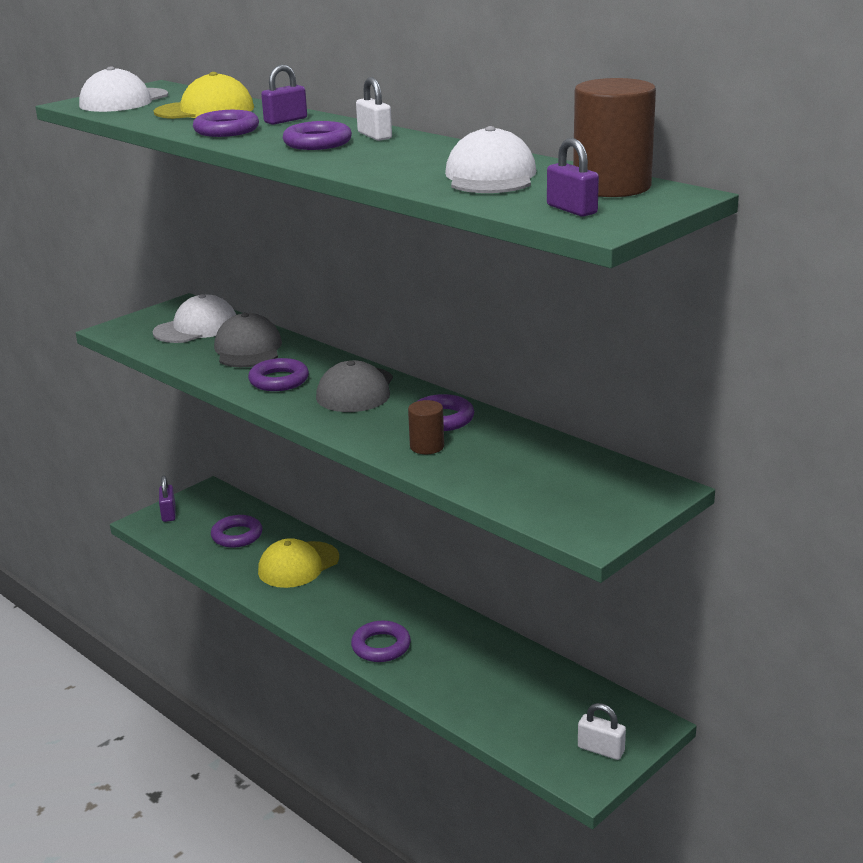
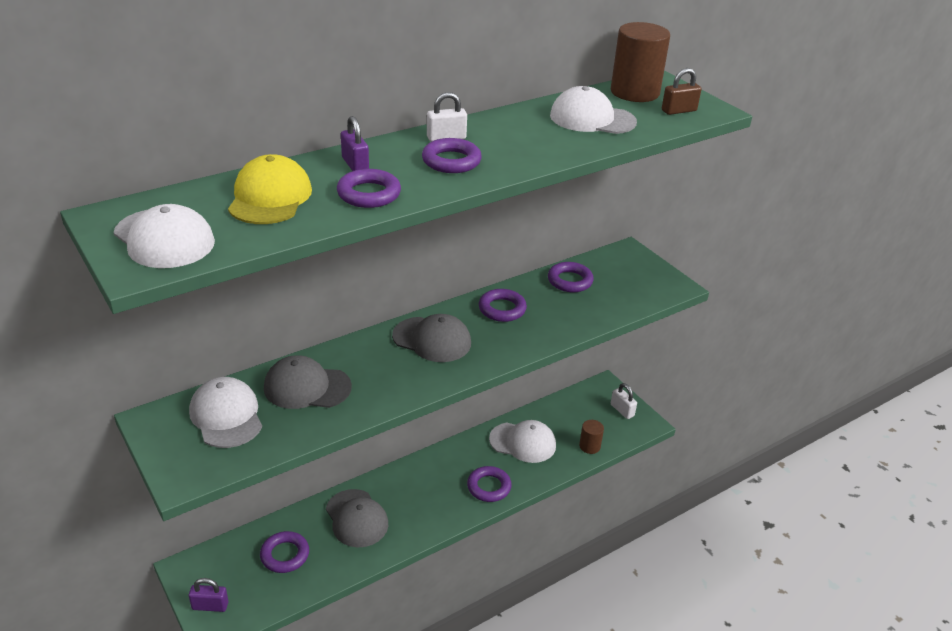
camera: 80 degrees left, 10 degrees up
(279, 380) = (389, 377): purple ring -> purple ring (570, 281)
(298, 565) = (356, 518): yellow cap -> grey cap
(427, 446) = (543, 323): brown cylinder -> brown cylinder (589, 446)
(476, 661) = (523, 442): none -> white cap
(571, 209) = (679, 111): purple padlock -> brown padlock
(601, 749) = (622, 410): white padlock -> white padlock turned 75 degrees counterclockwise

